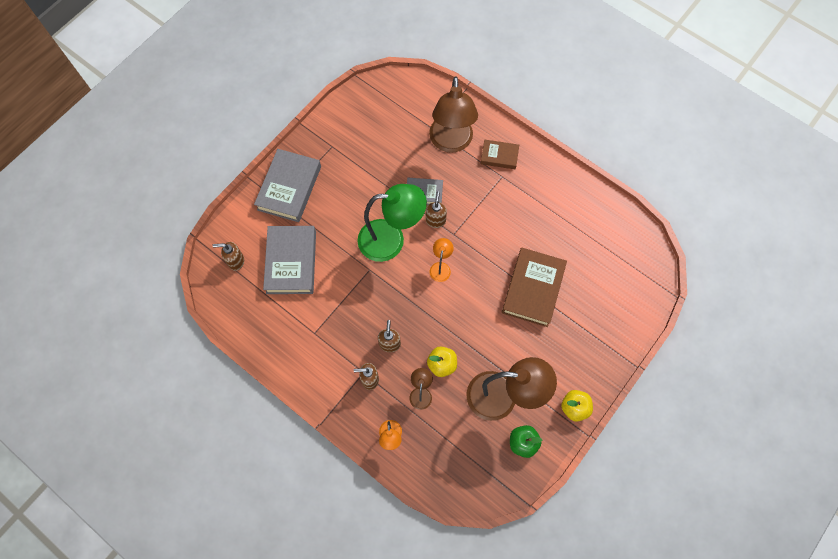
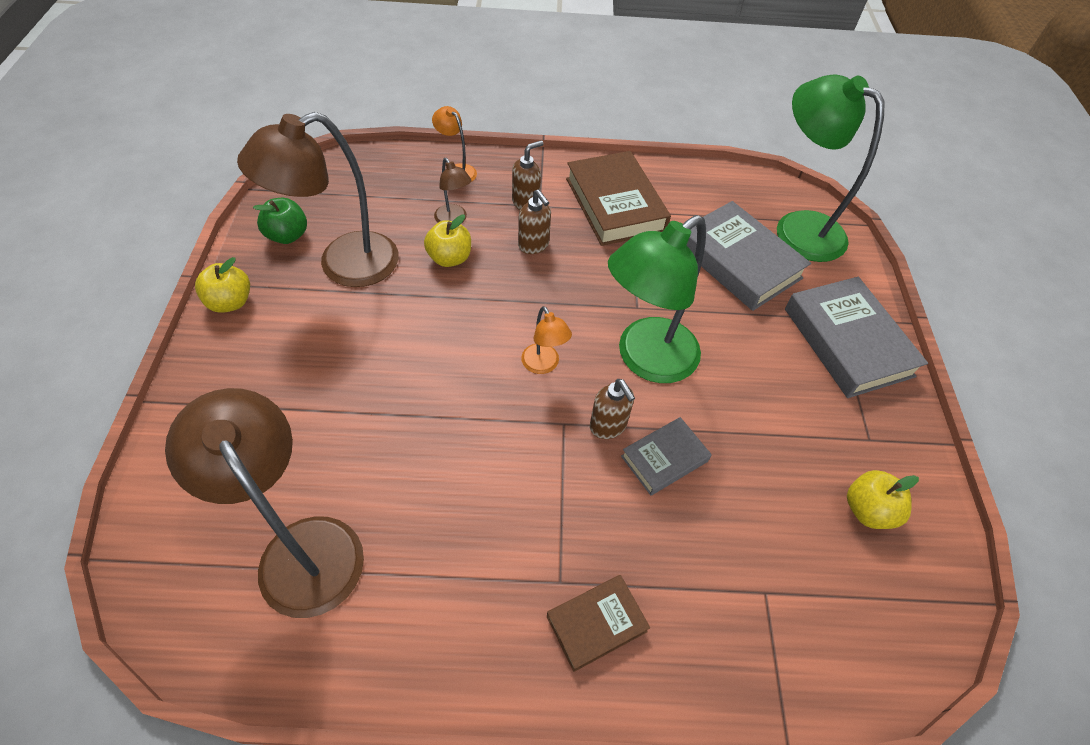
camera: 140 degrees right, 15 degrees down
(236, 261) = (797, 228): brown soap dispenser -> green lamp
(364, 126) = (867, 510): none -> yellow apple
(451, 142) = (704, 586): brown lamp -> brown lamp (301, 547)
(533, 289) = (378, 417): brown book -> brown book (615, 204)

